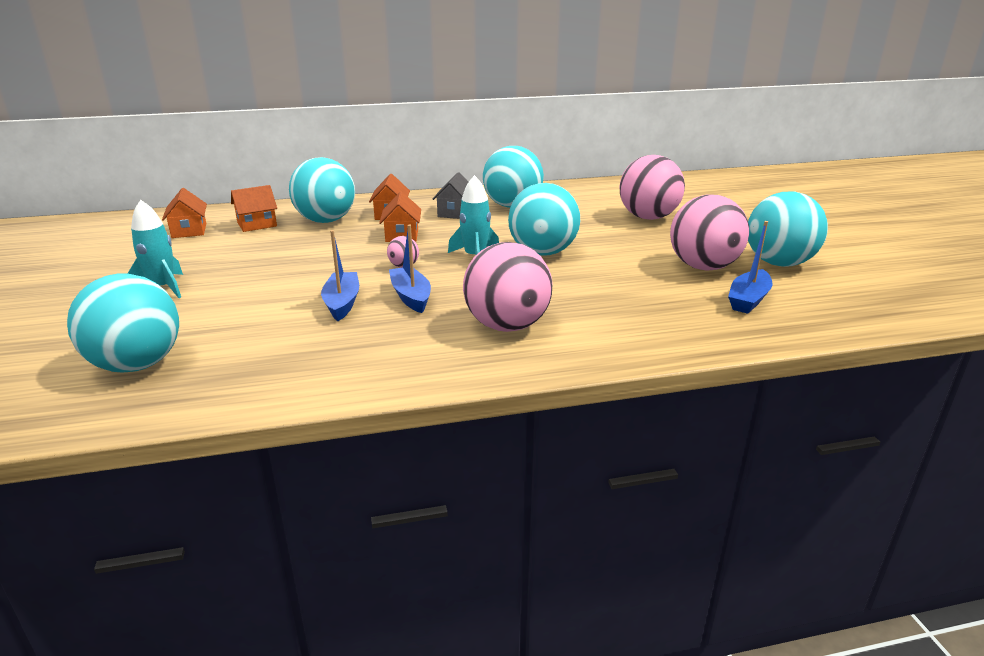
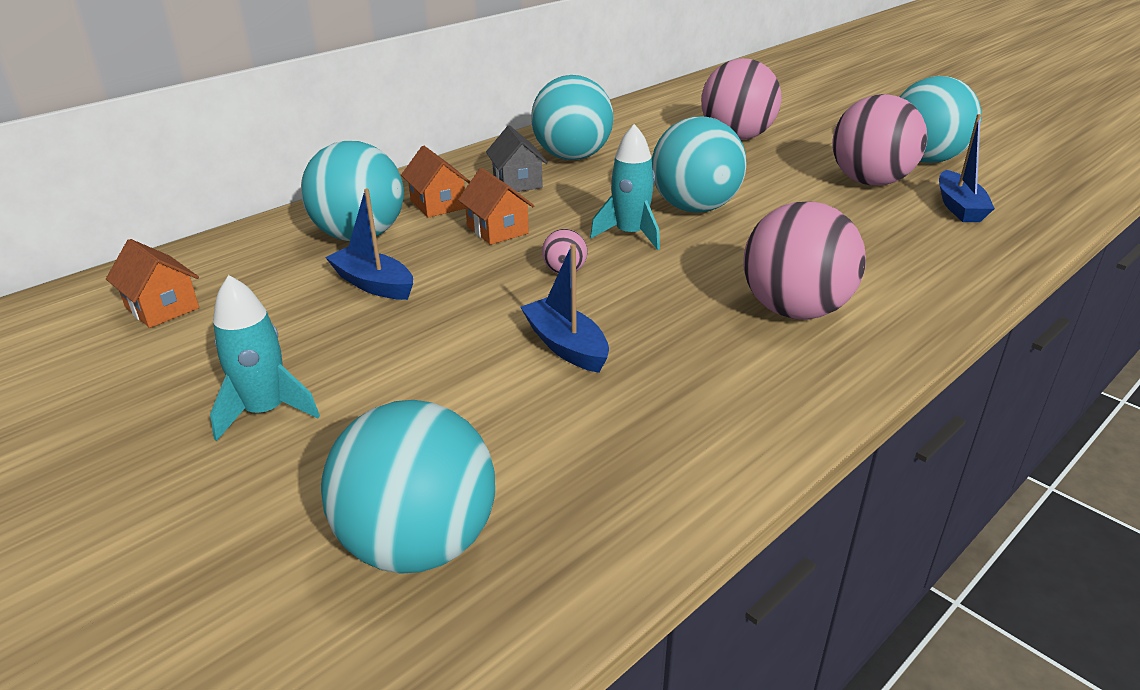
camera: 30 degrees left, 5 degrees up
(257, 224) = (262, 268): orange house -> none
(411, 297) = (636, 309): blue boat -> blue boat (373, 284)

